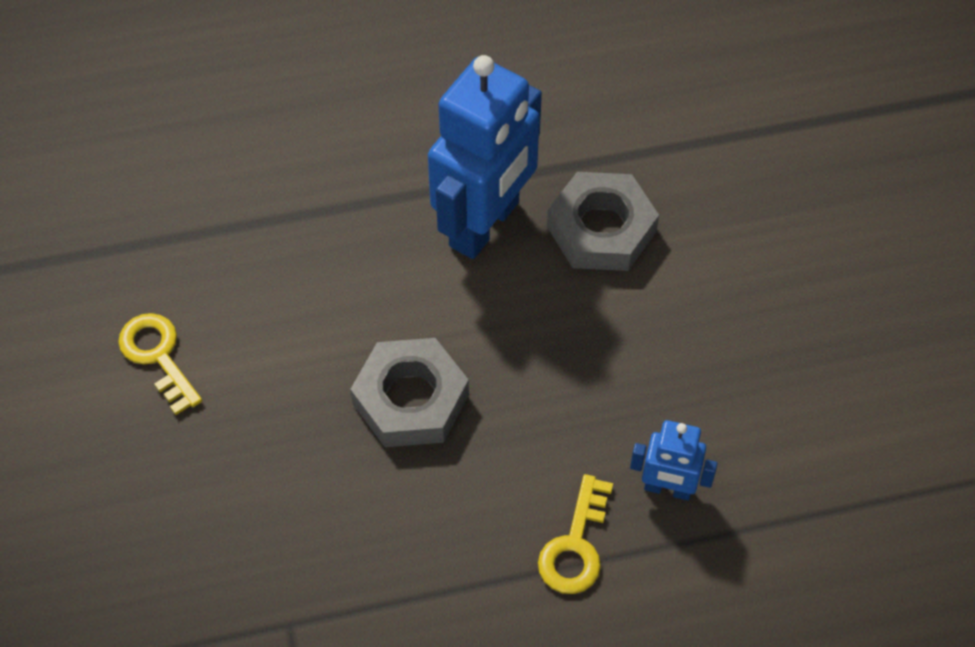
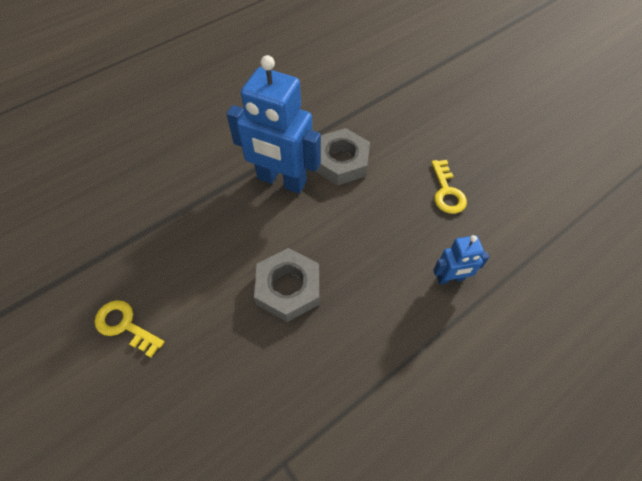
camera: 25 degrees left, 0 degrees up
(485, 224) = (281, 181): blue robot -> blue robot turned 105 degrees clockwise
(575, 546) = (422, 332): yellow key -> yellow key (447, 192)

